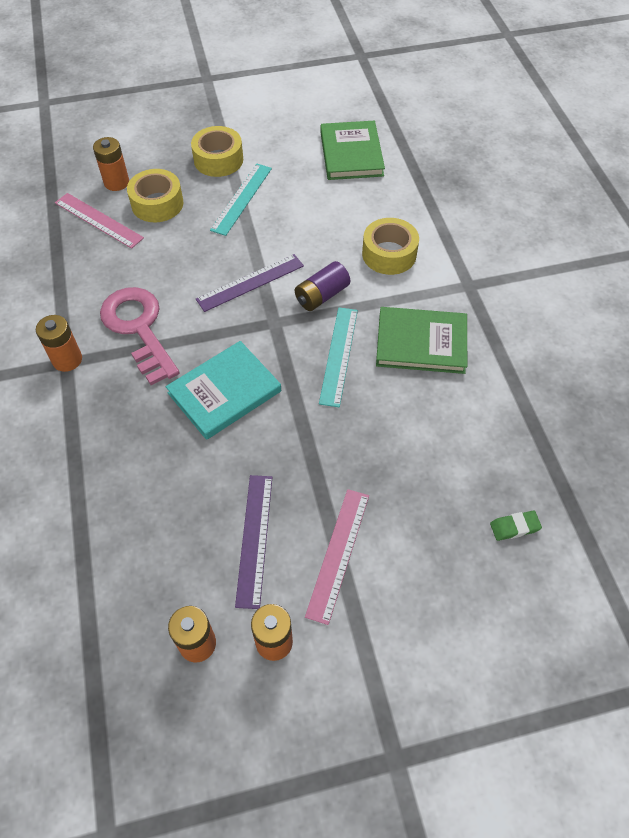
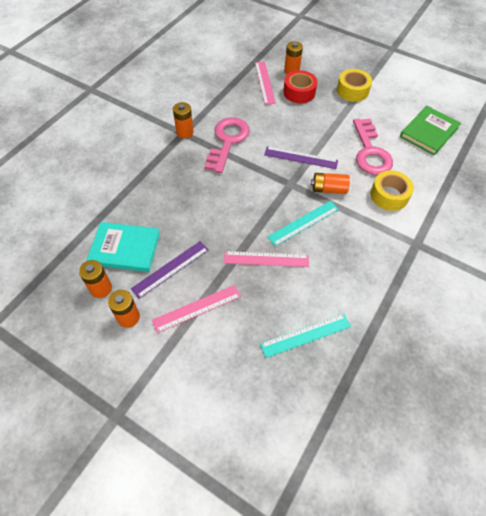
camera: 45 degrees right, 0 degrees up
(157, 204) = (299, 92): yellow tape -> red tape
(224, 392) = (231, 197): turquoise book -> turquoise book (125, 248)
(241, 198) = (342, 116): turquoise ruler -> turquoise ruler (305, 335)
(317, 219) = (370, 152): none -> pink key
(322, 295) = (328, 189): purple battery -> orange battery
(346, 430) = (266, 259): none -> pink ruler
(421, 343) = (353, 250): green book -> none
(514, 527) = (293, 377): green eraser -> none

